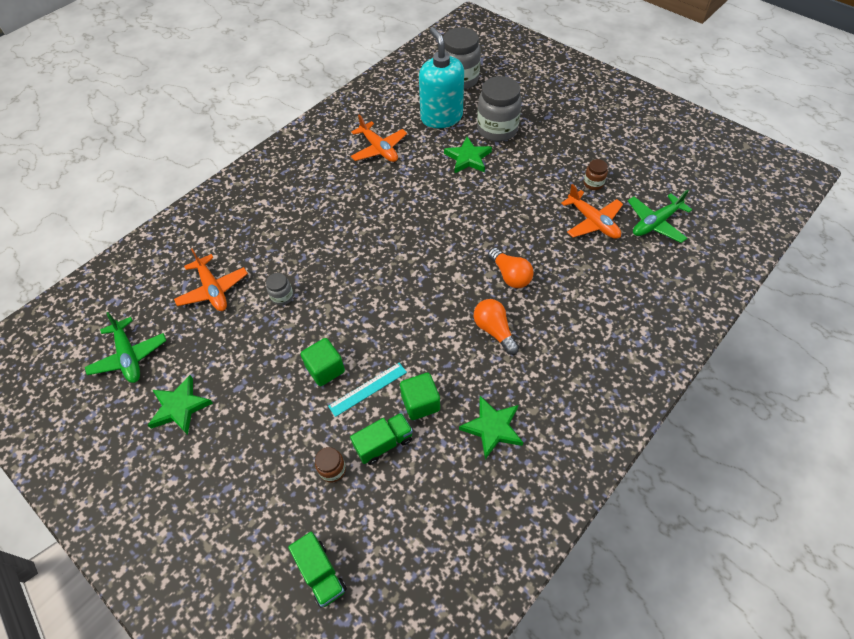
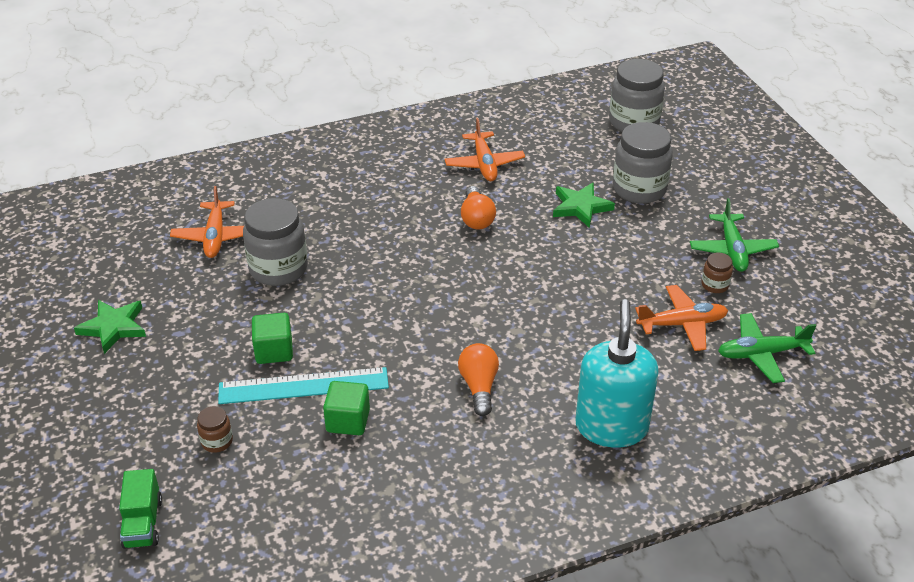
camera: 25 degrees right, 15 degrees down
(129, 356) = (98, 265): green plane -> green plane (732, 250)
(282, 297) = (278, 269): grey jar -> grey jar, size x2.15
(368, 389) = (303, 386): turquoise ruler -> turquoise ruler, size x1.66
(384, 443) = (284, 440): green truck -> none
(441, 117) = (581, 155): turquoise soap dispenser -> turquoise soap dispenser (611, 426)
(492, 428) = (407, 475): green star -> none
(510, 275) = (539, 341): orange light bulb -> orange light bulb (476, 218)
(593, 222) = (682, 324): orange plane -> orange plane turned 90 degrees counterclockwise

